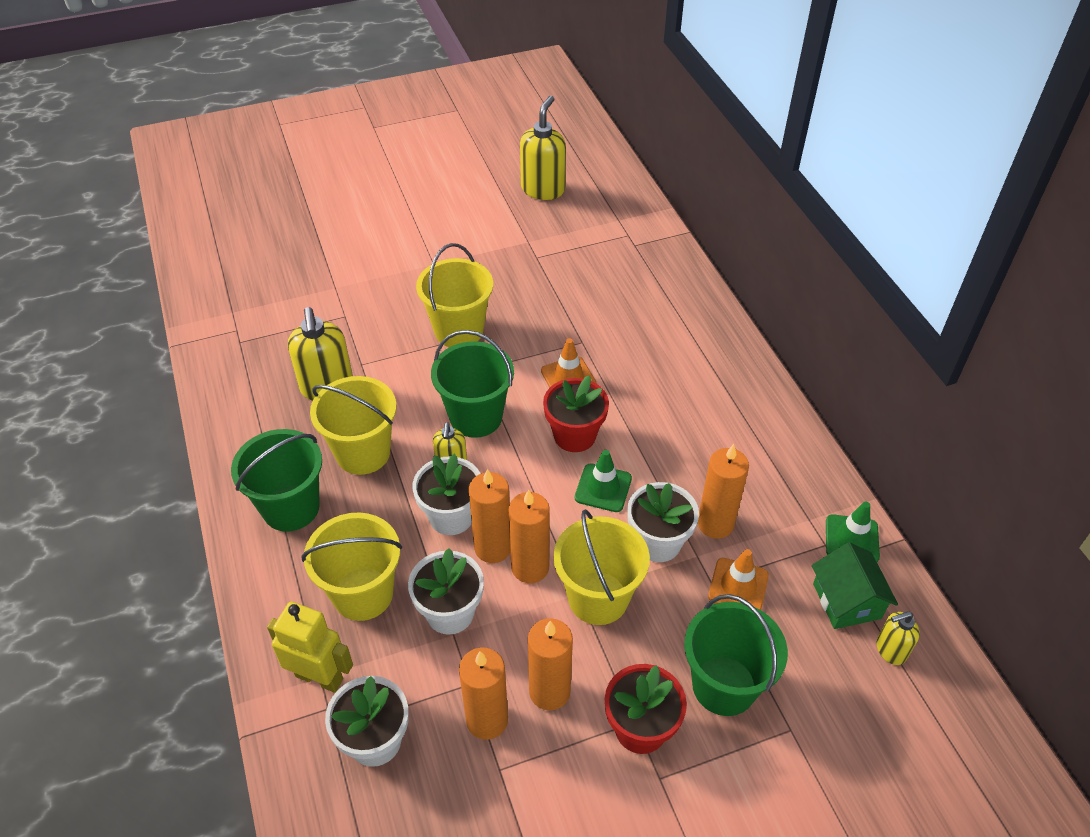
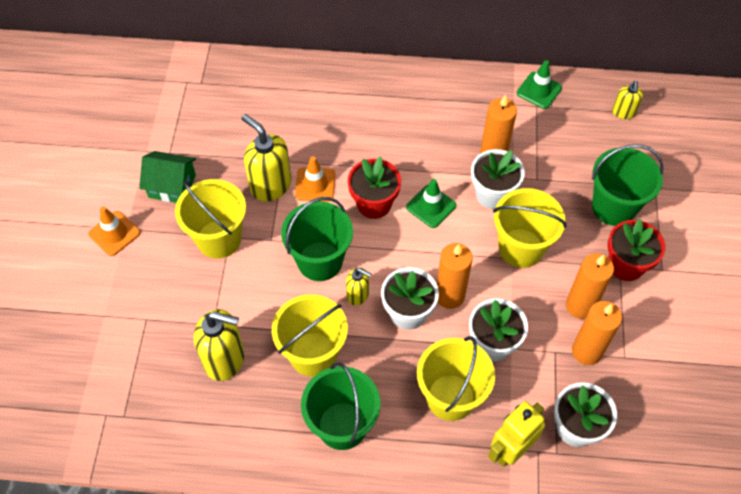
camera: 65 degrees left, 10 degrees up
(530, 567) = (477, 279): orange candle -> none
(543, 189) = (89, 115): yellow soap dispenser -> yellow soap dispenser (270, 185)
(738, 586) = (546, 166): orange traffic cone -> orange traffic cone (114, 233)
(846, 601) = (581, 116): green house -> green house (172, 186)

